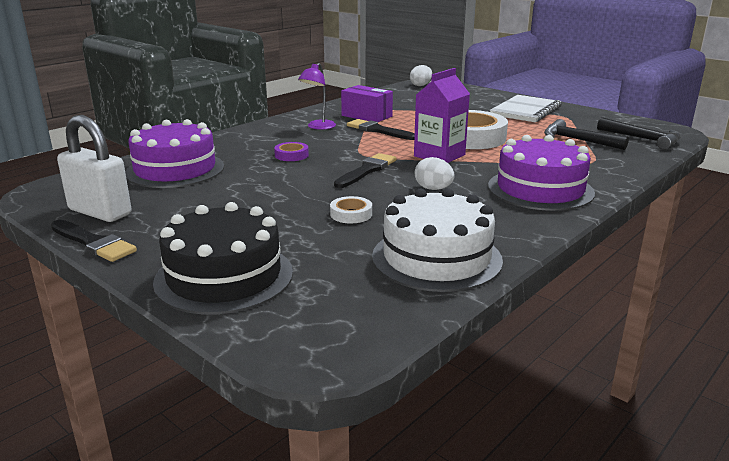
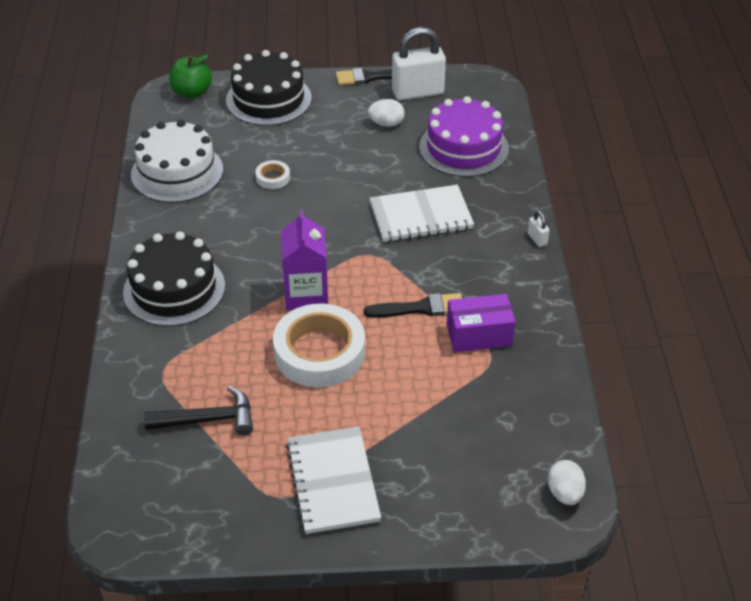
camera: 135 degrees right, 20 degrees up
(253, 126) = (537, 239): none -> white padlock
(288, 335) = (192, 92): none -> green apple
(291, 155) = (421, 216): purple tape -> white notebook
(318, 127) = (482, 277): purple lamp -> none
(367, 170) = (332, 232): black brush -> none
(433, 189) = (253, 239): white egg -> white egg (386, 124)
(540, 189) = (174, 289): purple cake -> black cake
(642, 139) = (140, 474): black hammer -> none

